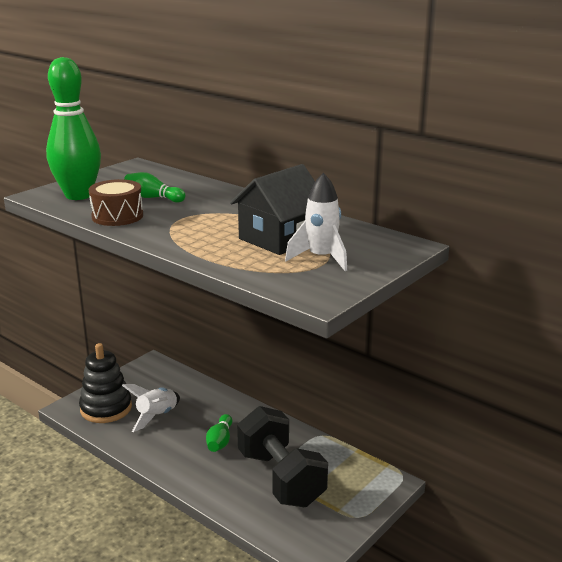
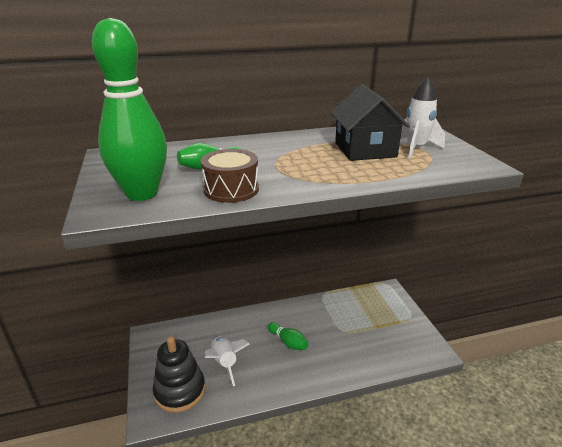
camera: 55 degrees left, 5 degrees up
(281, 478) = (352, 331): black dumbbell -> none

